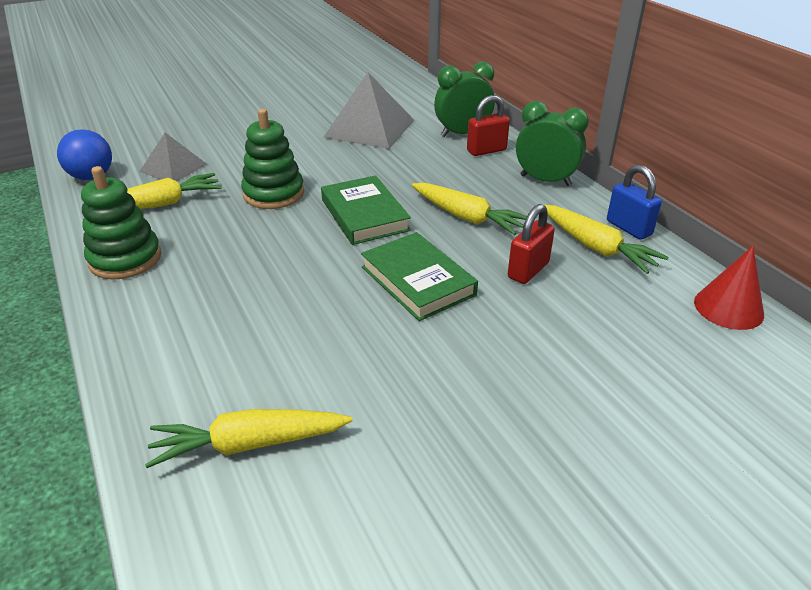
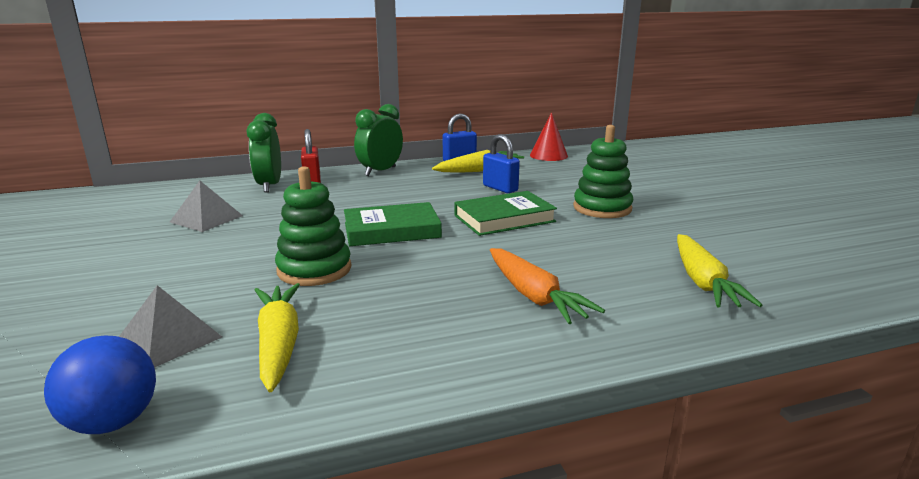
camera: 80 degrees left, 15 degrees down
(125, 259) = (412, 361): green stacking toy -> green stacking toy (602, 208)
(221, 311) = (533, 296): none -> orange carrot
(369, 128) = (206, 219): grey pyramid -> grey pyramid, size x0.60
(466, 217) = (419, 197): yellow carrot -> none
(528, 270) = (500, 188): red padlock -> blue padlock

